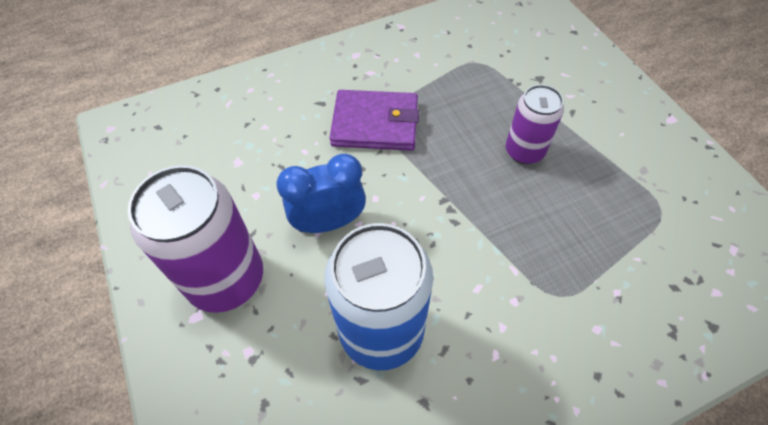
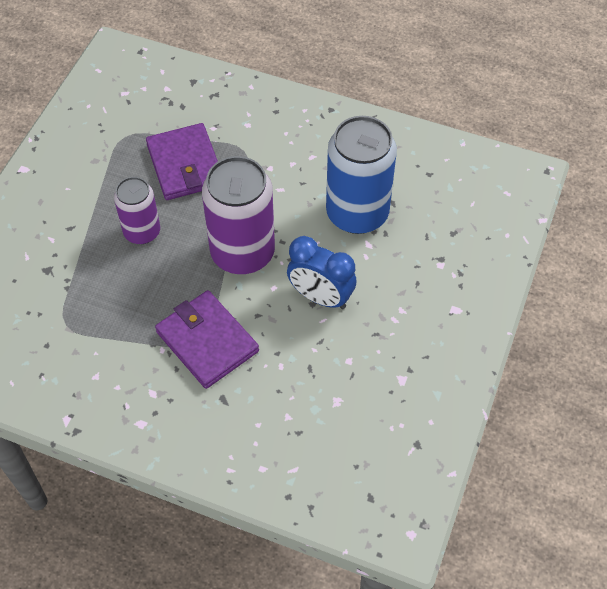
camera: 135 degrees left, 0 degrees up
(226, 279) = (419, 316): purple can -> purple can (242, 253)
(580, 232) = (185, 165): none -> purple wallet

